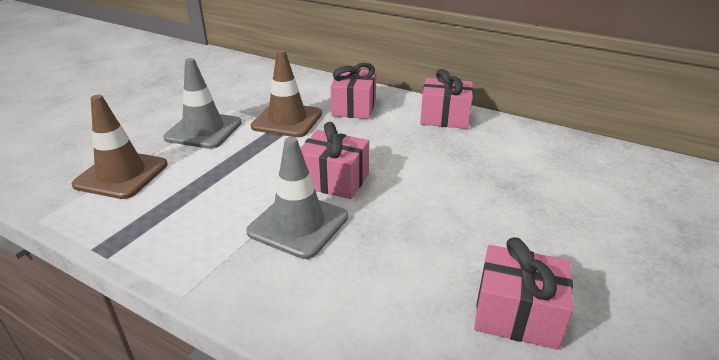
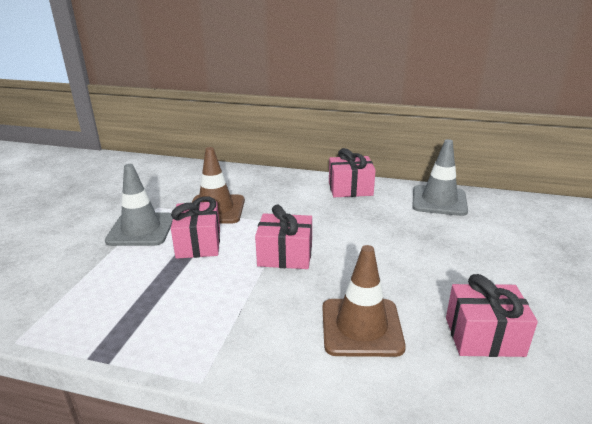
camera: 15 degrees left, 5 degrees down
(121, 175) = (80, 283): brown traffic cone -> brown traffic cone (361, 327)
(298, 224) = (274, 299): grey traffic cone -> grey traffic cone (439, 201)
(354, 107) = (269, 190): pink gift -> pink gift (198, 243)

